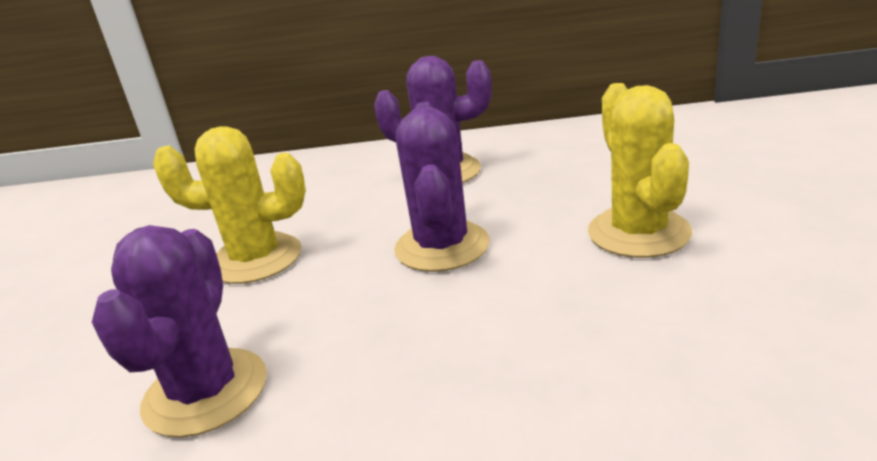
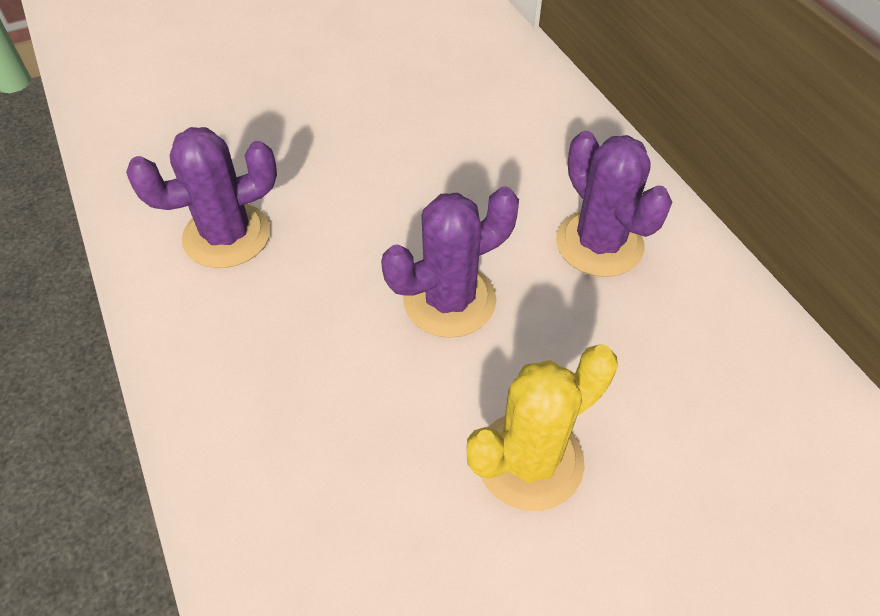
camera: 60 degrees right, 25 degrees up
(256, 259) = (388, 175): yellow cactus -> none

